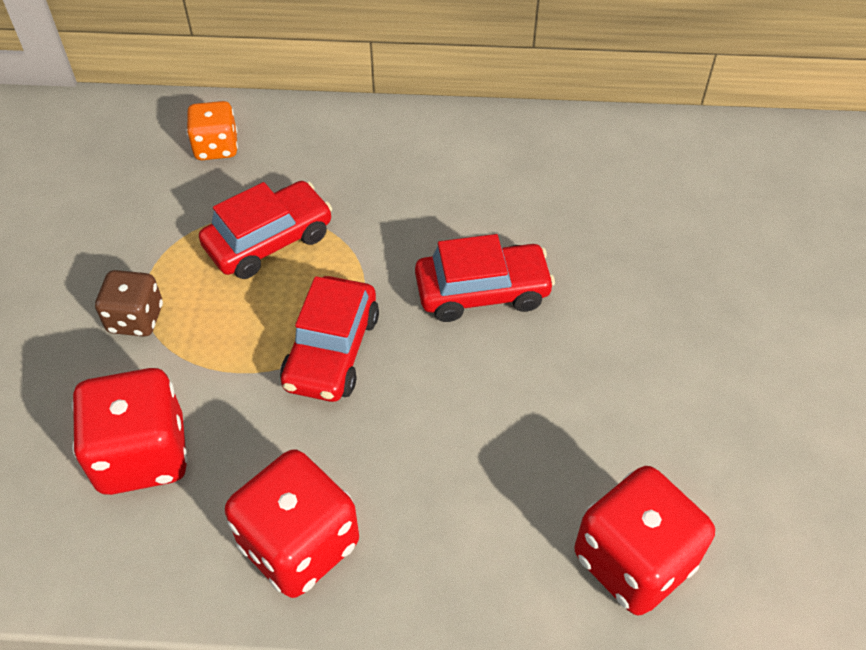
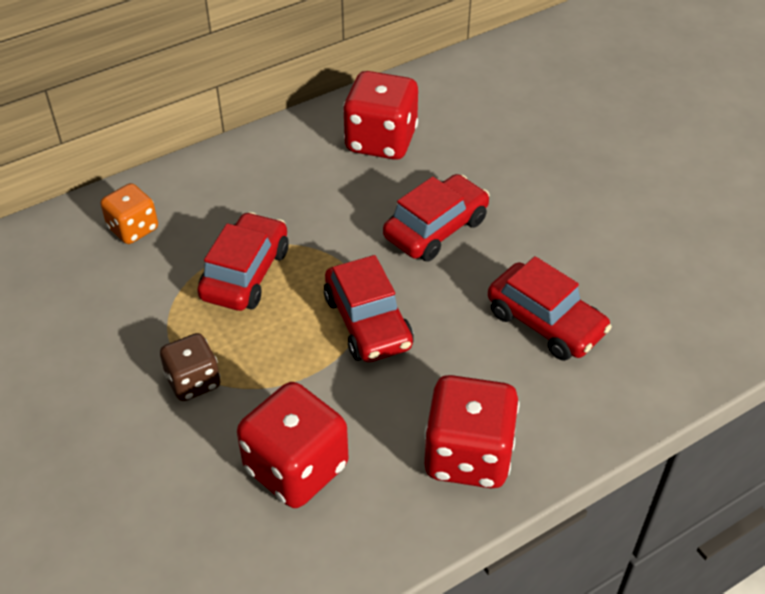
camera: 35 degrees left, 5 degrees down
(502, 454) = (545, 322): none -> red car
(633, 560) = (680, 337): red dice -> red dice (381, 141)

